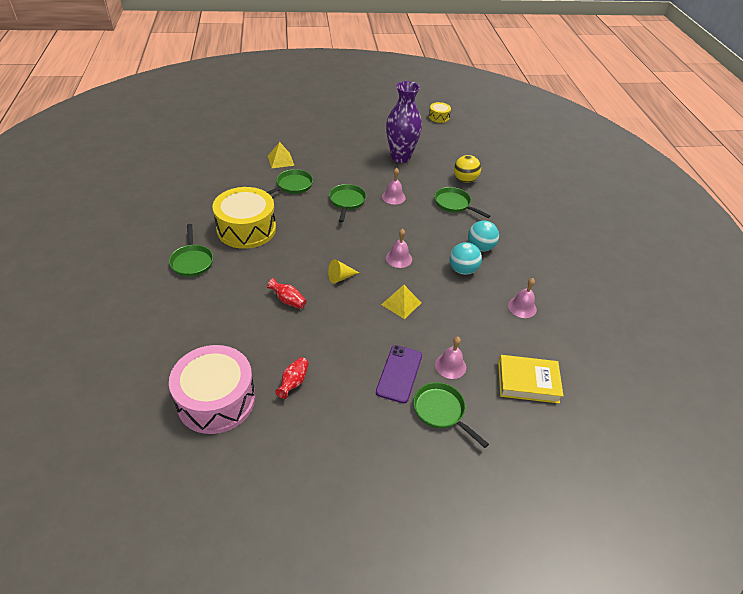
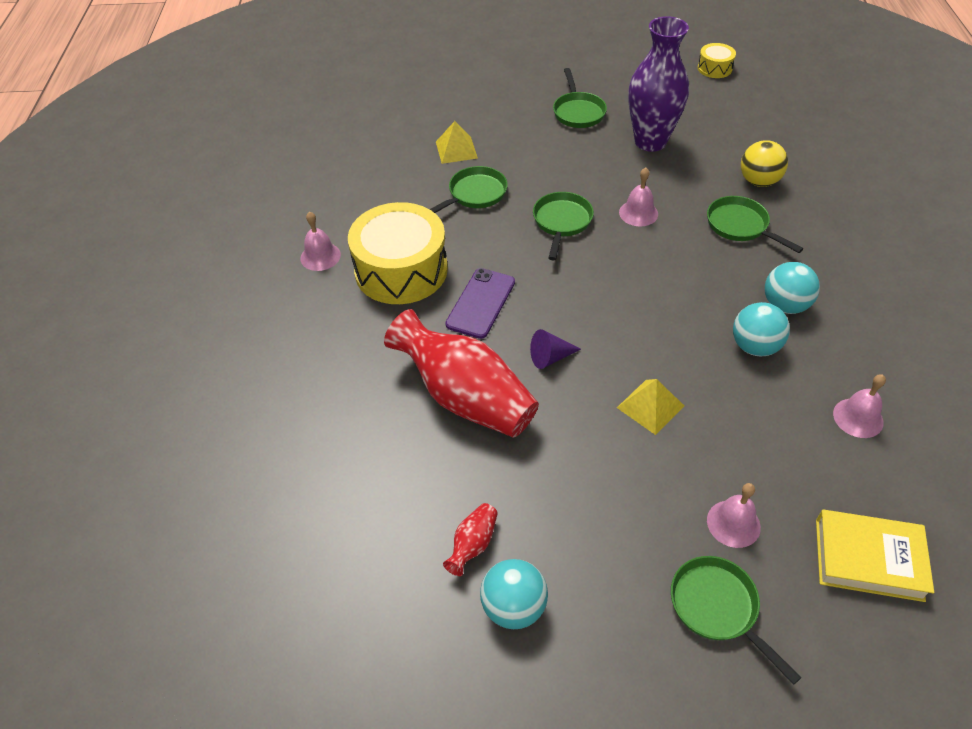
camera: 10 degrees right, 5 degrees up
(192, 261) = (316, 326): green pan -> green pan (578, 112)
(216, 400) = (350, 570): pink drum -> none
(288, 300) = (465, 397): red vase -> red vase, size x2.40
(319, 416) = (513, 607): none -> turquoise ball
(340, 277) = (550, 357): yellow cone -> purple cone
(399, 258) = (646, 324): pink bell -> pink bell (320, 256)
(399, 373) = (646, 535): purple phone -> purple phone (481, 303)

